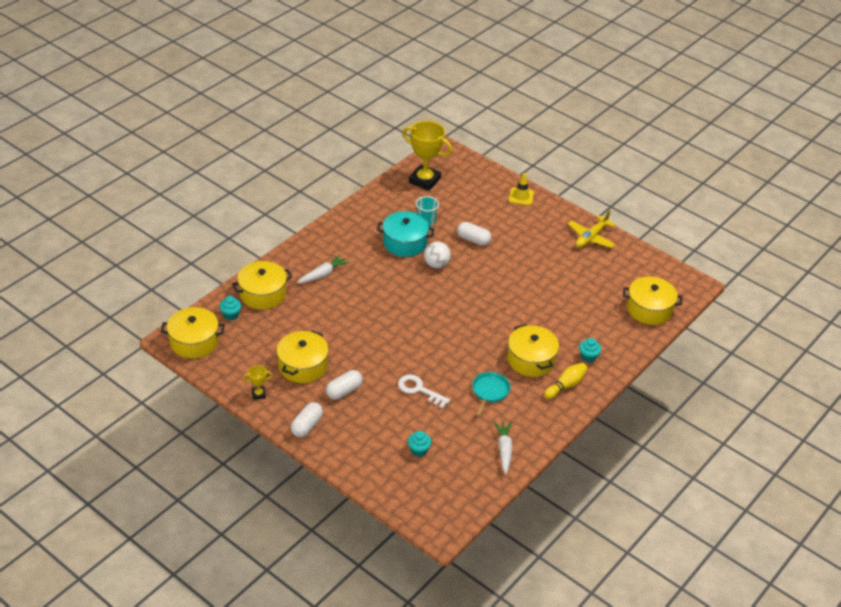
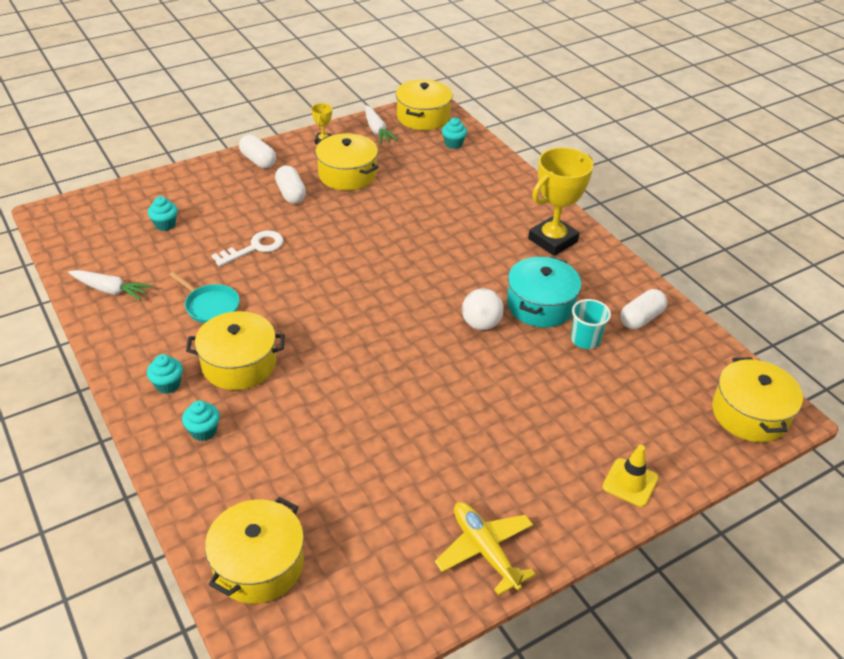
camera: 110 degrees right, 0 degrees up
(263, 294) = (480, 170): yellow pot -> yellow pot (749, 414)
(323, 274) = (498, 219): white carrot -> white carrot (377, 130)
(424, 180) = (693, 366): yellow trophy -> yellow trophy (552, 240)
(473, 240) = (526, 381): white capsule -> white capsule (641, 318)
(566, 385) = (168, 385): yellow bowling pin -> turquoise cupcake

